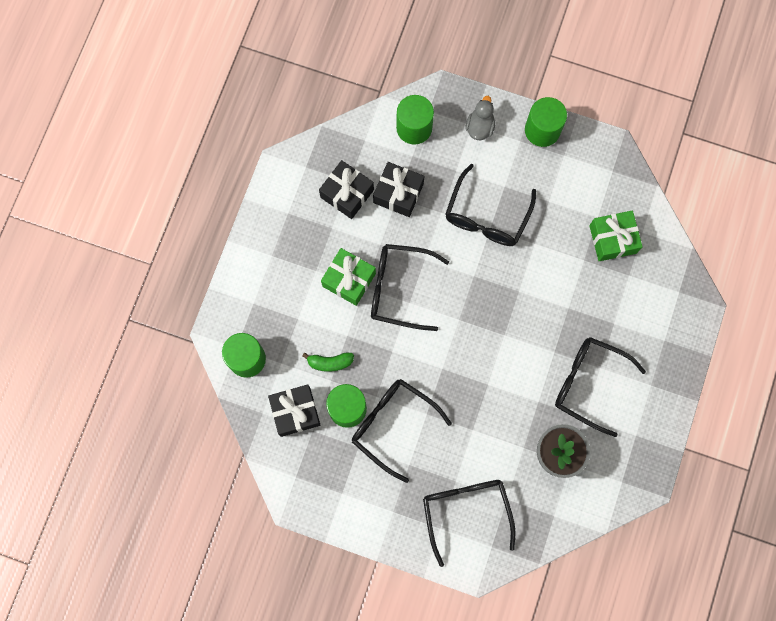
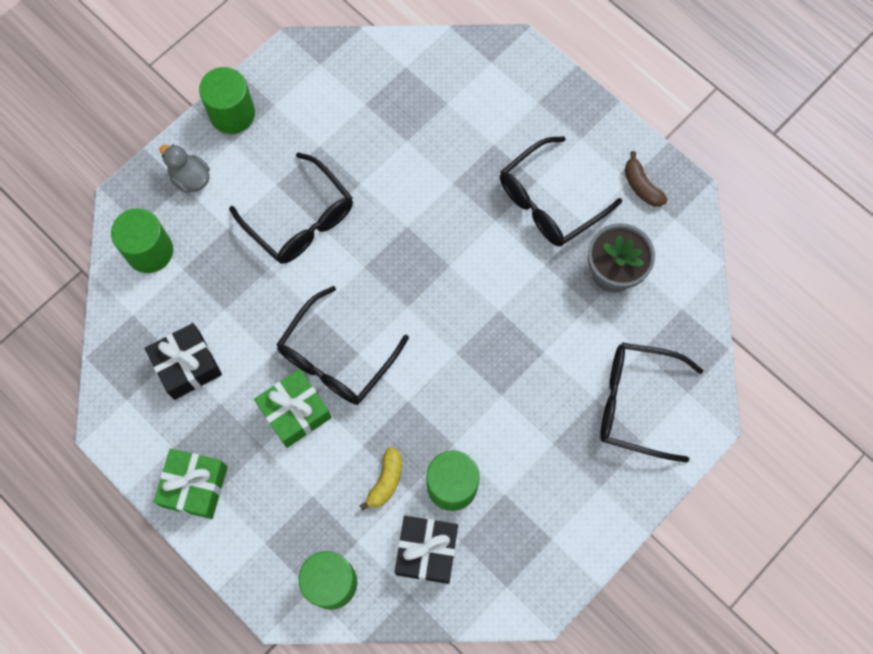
camera: 65 degrees left, 5 degrees down
(330, 362) = (386, 481): green banana -> yellow banana
(393, 425) = (497, 440): black glasses -> none
(398, 193) = (219, 306): black gift -> none
(612, 239) = (398, 100): green gift -> green gift (195, 486)
(636, 446) = (641, 186): none -> brown banana

